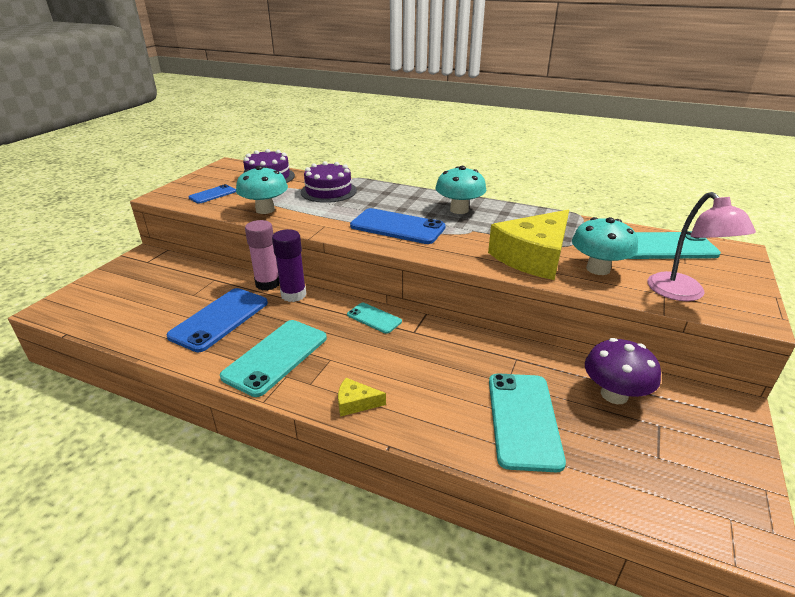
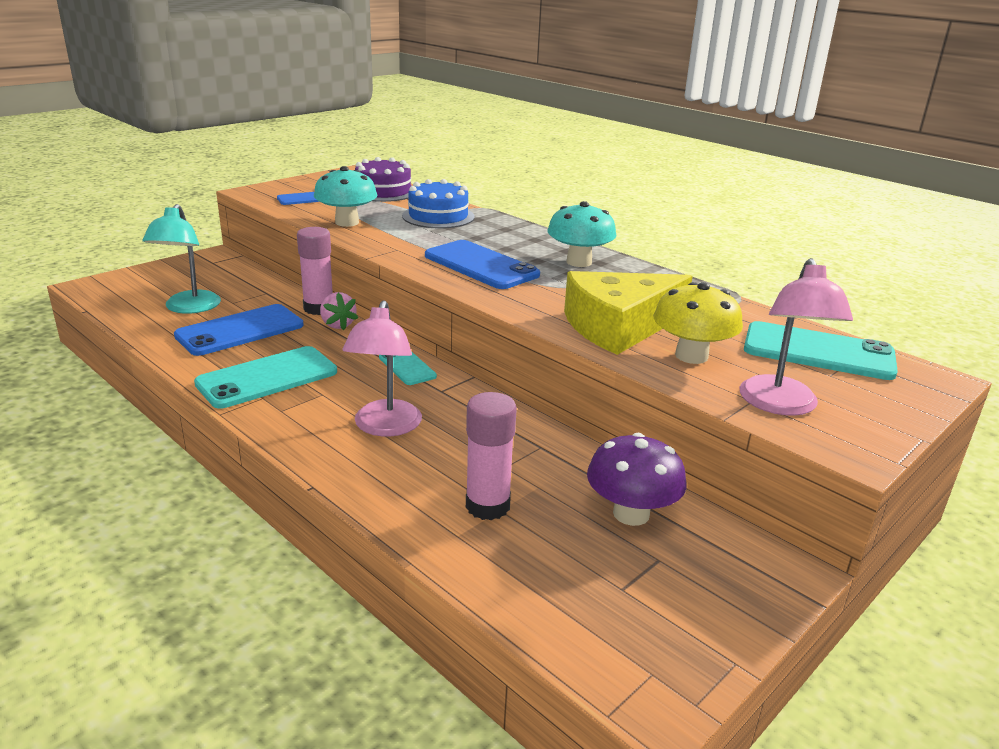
camera: 20 degrees right, 5 degrees down
(159, 309) = (189, 308): none -> turquoise lamp
(293, 295) = (337, 325): purple glue stick -> pink strawberry
(328, 191) = (438, 216): purple cake -> blue cake
(356, 403) = (312, 439): yellow cheese -> none
(400, 375) = (385, 427): none -> pink lamp
(523, 420) = (487, 506): turquoise phone -> pink glue stick
(598, 269) = (691, 356): turquoise mushroom -> yellow mushroom

